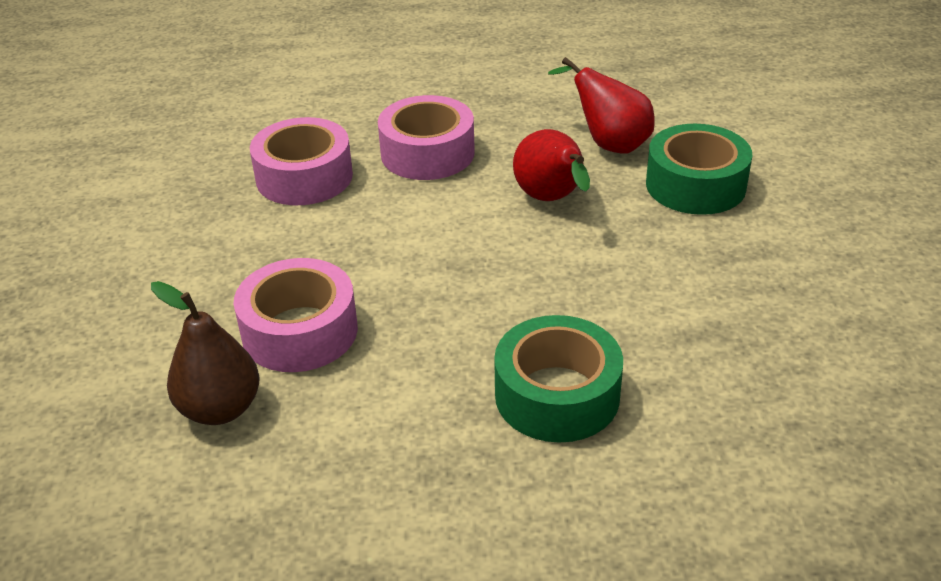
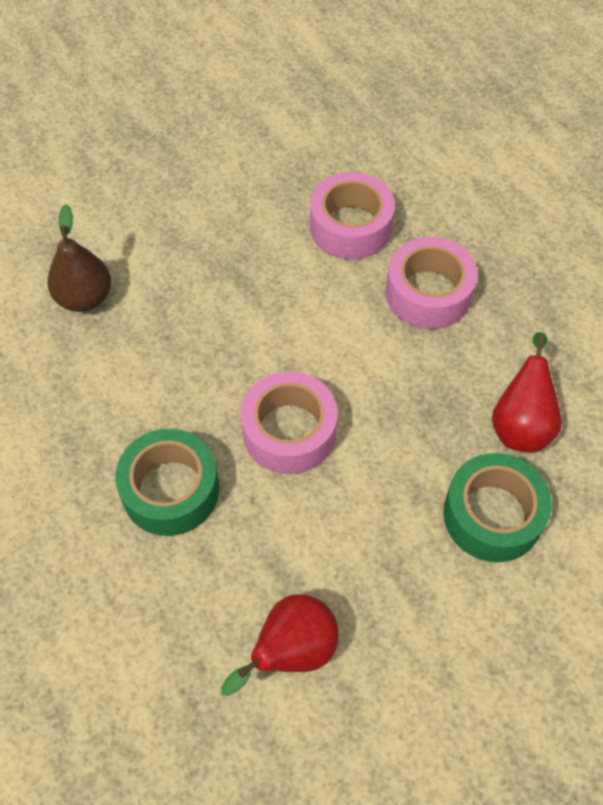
camera: 65 degrees right, 20 degrees up
(300, 331) = (173, 306): pink tape -> pink tape (289, 431)
(552, 200) = (409, 407): red pear -> red pear (291, 652)

